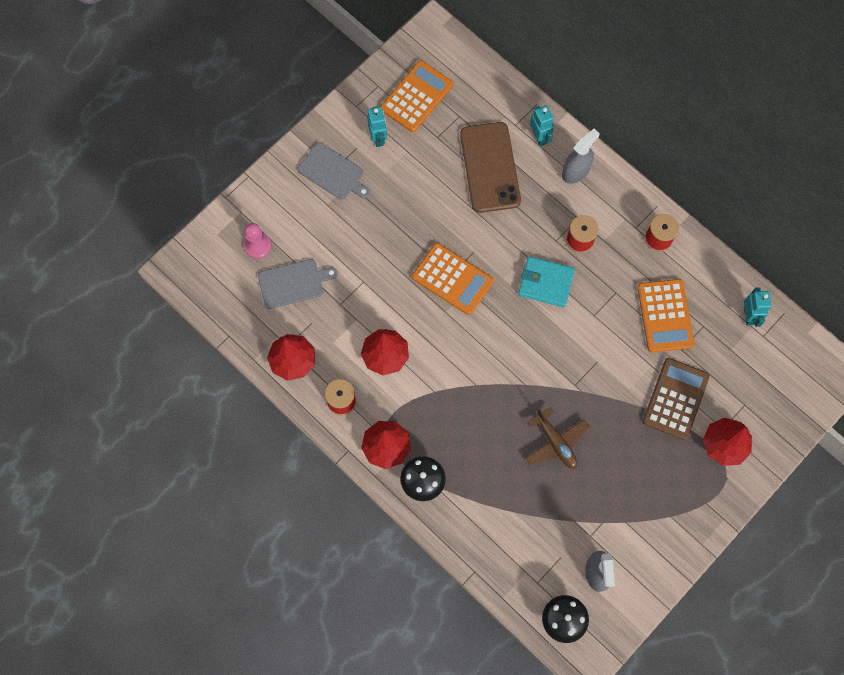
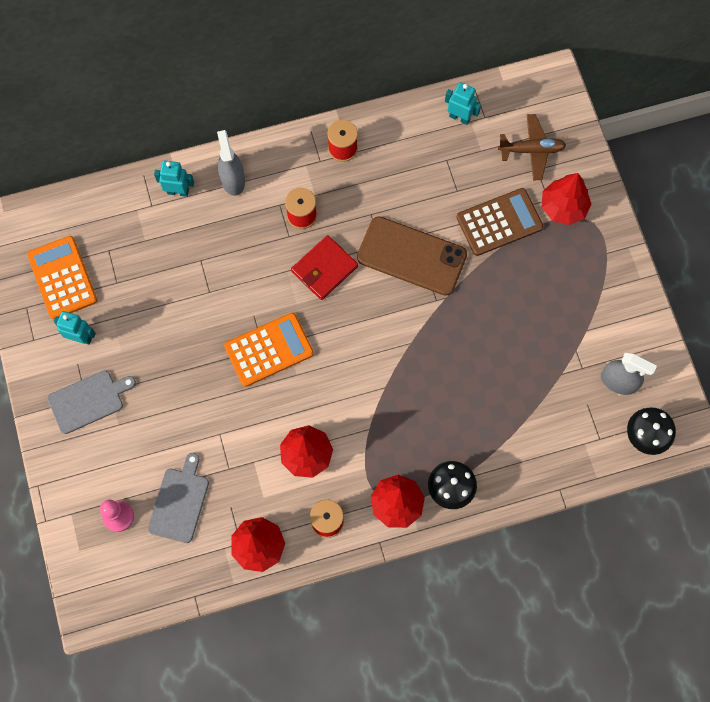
camera: 60 degrees left, 0 degrees up
(490, 167) = (179, 252): brown phone -> brown phone (411, 256)
(545, 283) = (324, 269): turquoise wallet -> red wallet
(555, 442) = (480, 348): brown plane -> brown plane (531, 150)
(665, 316) = (418, 186): orange calculator -> none
(675, 399) = (499, 222): brown calculator -> brown calculator turned 105 degrees clockwise

